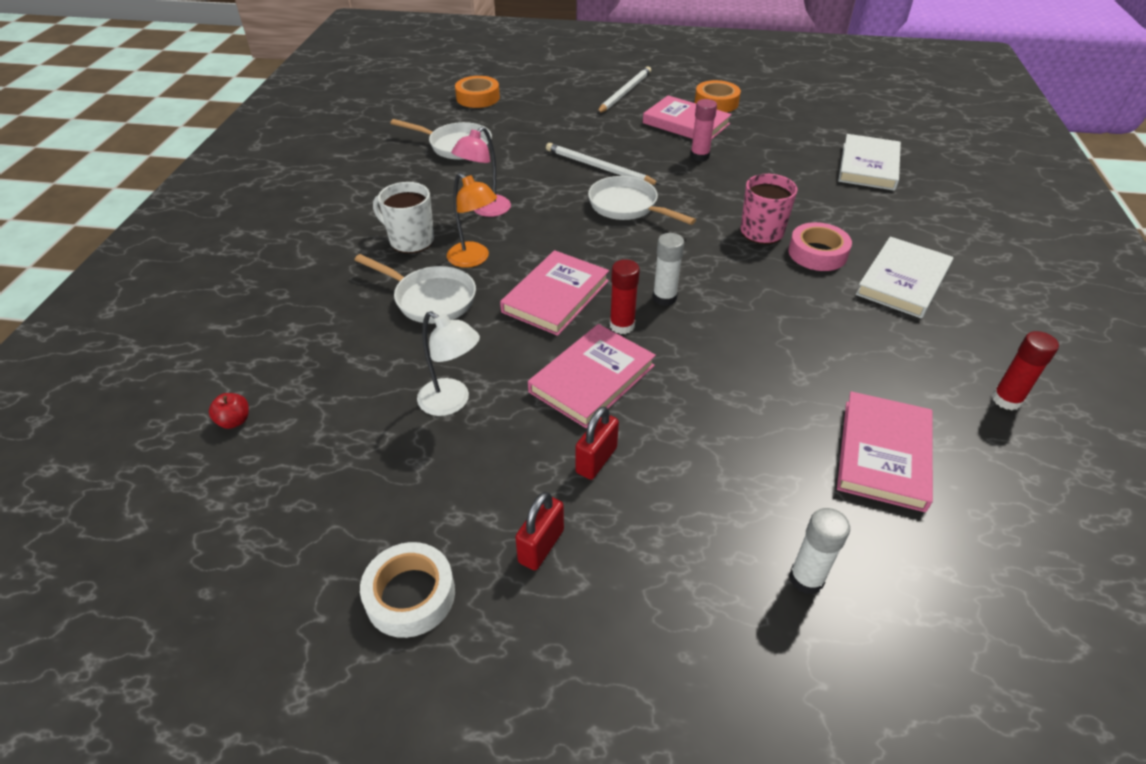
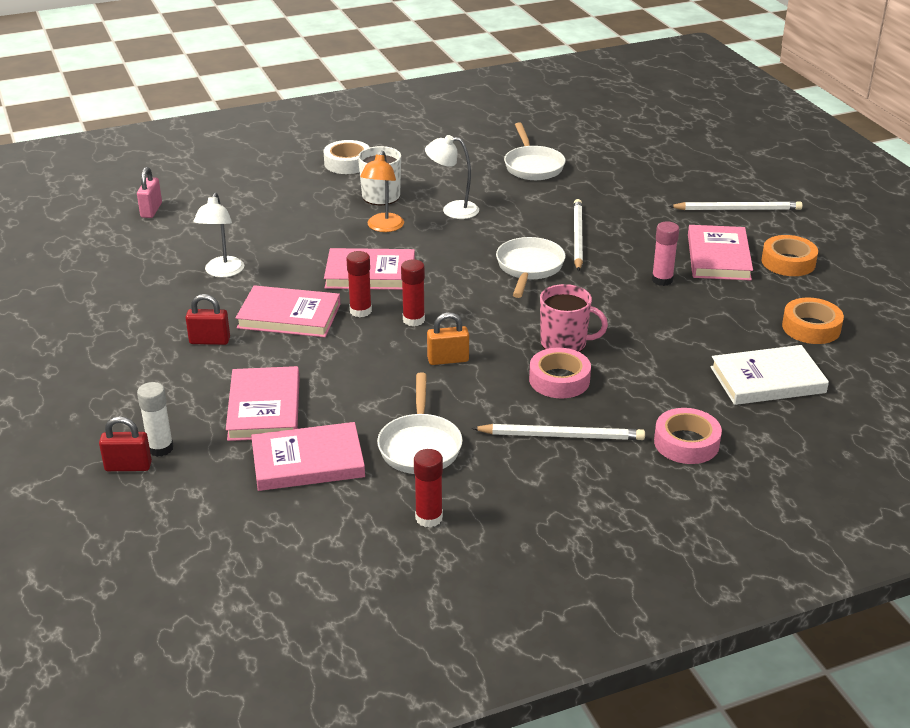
camera: 60 degrees right, 10 degrees down
(234, 421) = (151, 210): red apple -> pink padlock
(410, 595) = (63, 312): white tape -> white tape (347, 163)
(430, 299) = (320, 227): white pan -> white pan (420, 446)
(478, 98) = (626, 147): orange tape -> orange tape (811, 327)
(485, 210) = (452, 210): pink lamp -> white lamp
(541, 546) = (124, 343): red padlock -> red padlock (128, 466)
(664, 298) = (413, 320): white glue stick -> red glue stick
(748, 301) = (448, 360): none -> orange padlock
(765, 456) = (264, 408): none -> pink book
(903, 281) = (562, 436): white book -> white pencil
(937, 228) = (686, 443): none -> pink tape

